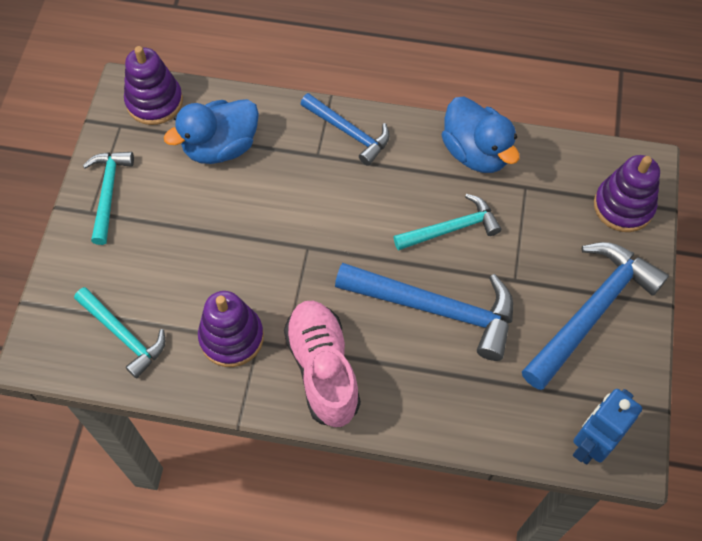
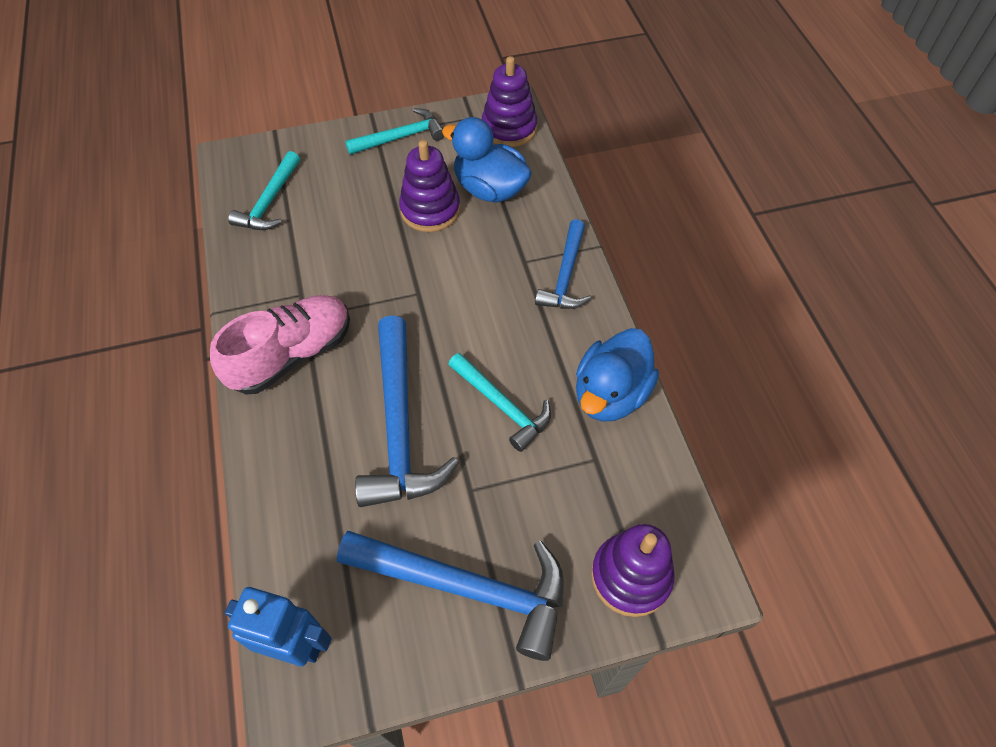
camera: 65 degrees right, 5 degrees down
(231, 337) = (297, 274): purple stacking toy -> purple stacking toy (430, 210)

